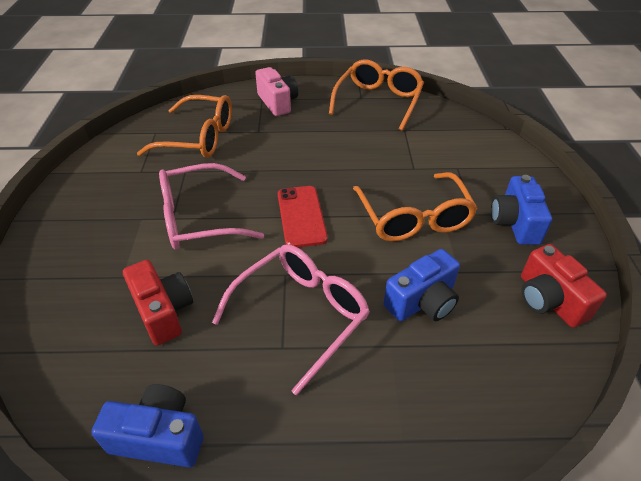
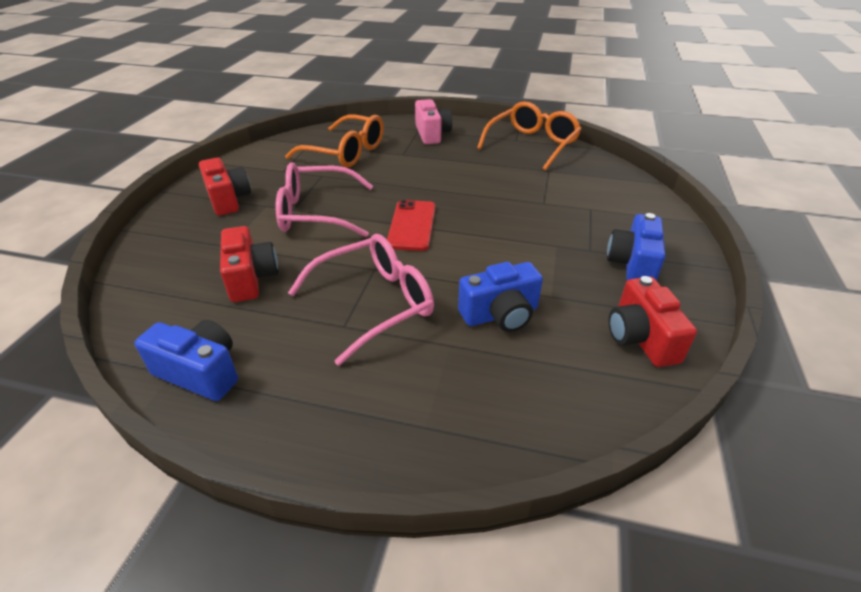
camera: 15 degrees right, 5 degrees down
(96, 218) = (228, 199): none -> red camera
(414, 218) = (524, 244): orange glasses -> none

